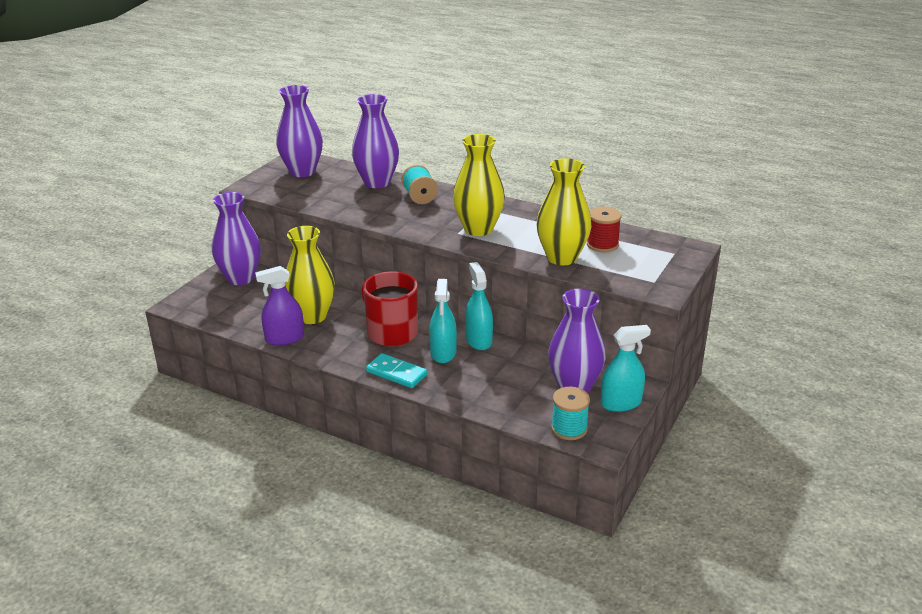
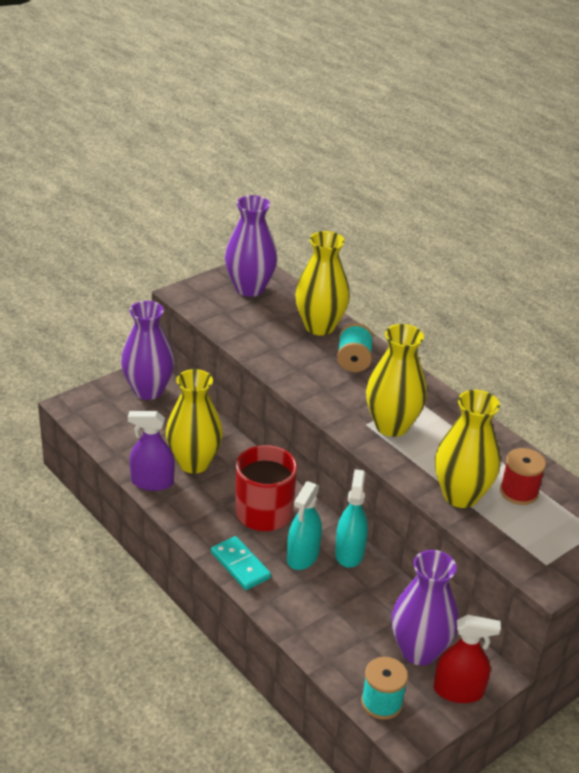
camera: 20 degrees right, 5 degrees up
(377, 182) = (319, 326): purple vase -> yellow vase
(621, 403) = (458, 691): turquoise spray bottle -> red spray bottle

